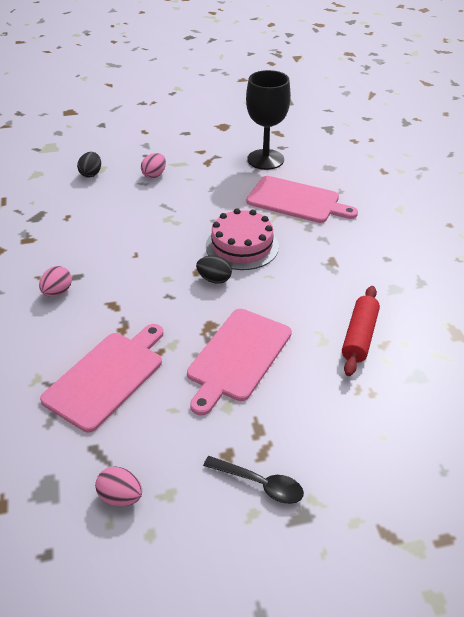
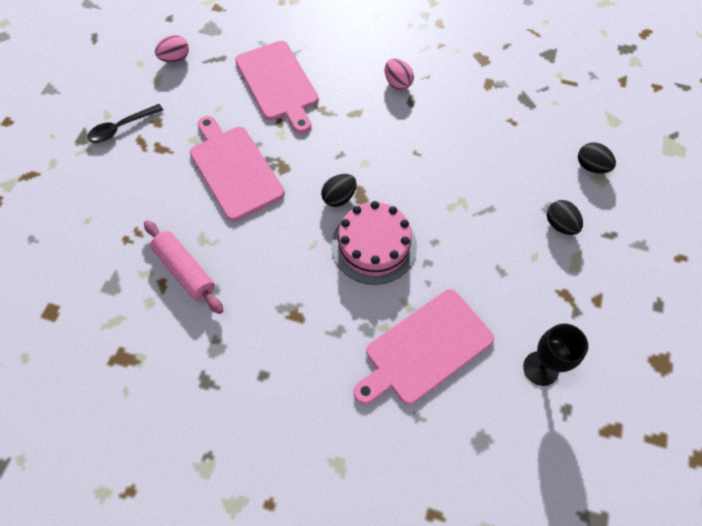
camera: 120 degrees right, 20 degrees up
(154, 175) = (560, 225): pink egg -> black egg
(265, 159) = (541, 368): black goblet -> black goblet, size x0.63
(359, 336) = (185, 270): red rolling pin -> pink rolling pin

